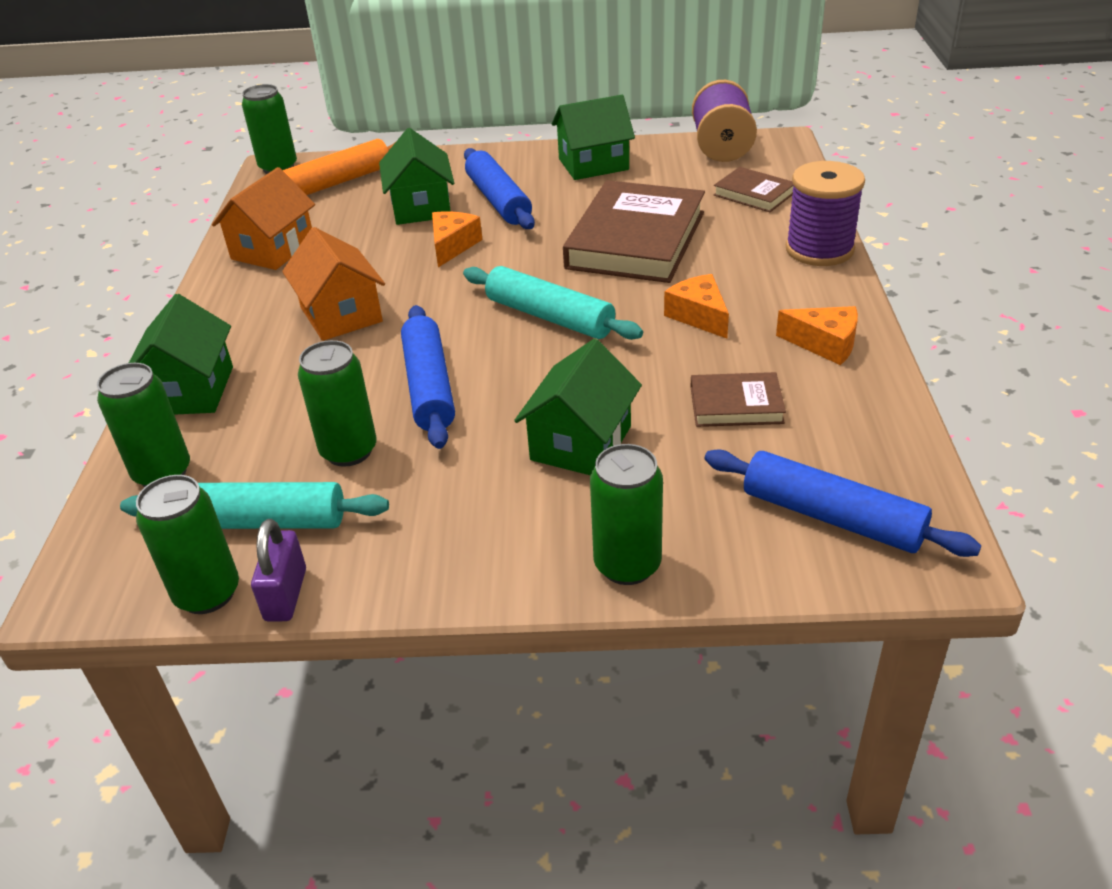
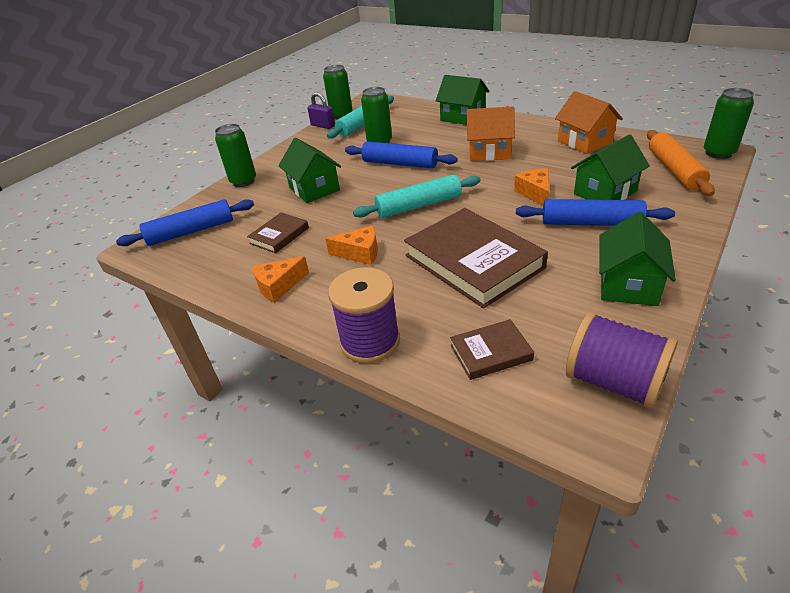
camera: 125 degrees right, 0 degrees up
(163, 473) = (413, 111): green can -> none
(421, 207) = (605, 192): green house -> green house turned 60 degrees counterclockwise
(452, 246) = (535, 193): orange cheese -> orange cheese turned 150 degrees counterclockwise

